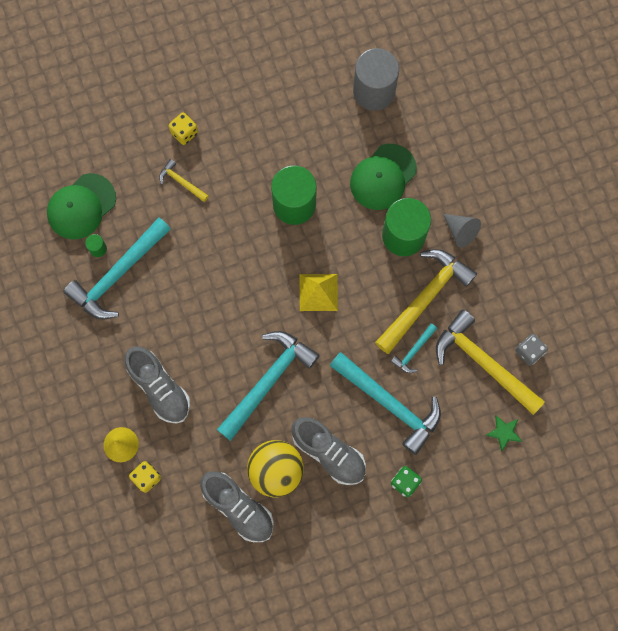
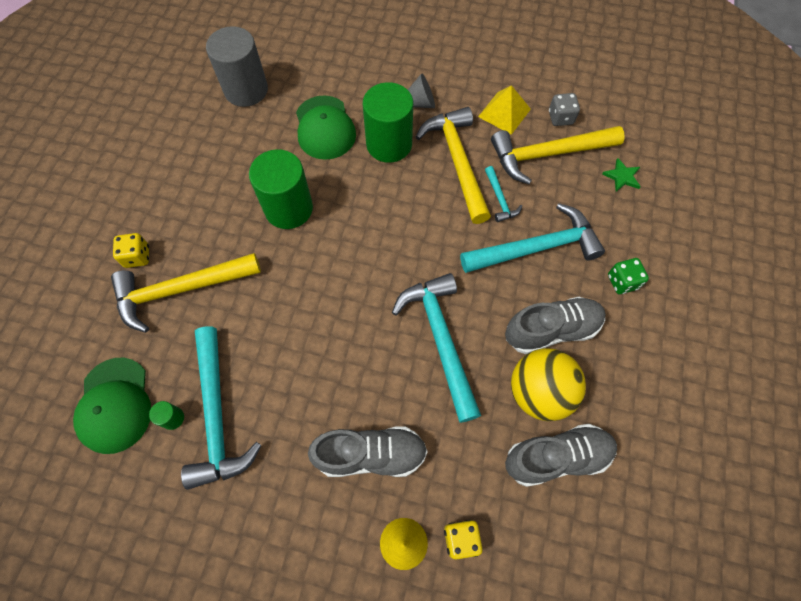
camera: 55 degrees left, 10 degrees down
(181, 182) = (181, 290): yellow hammer -> yellow hammer, size x2.15
(318, 292) = (386, 240): yellow pyramid -> yellow pyramid (504, 112)

